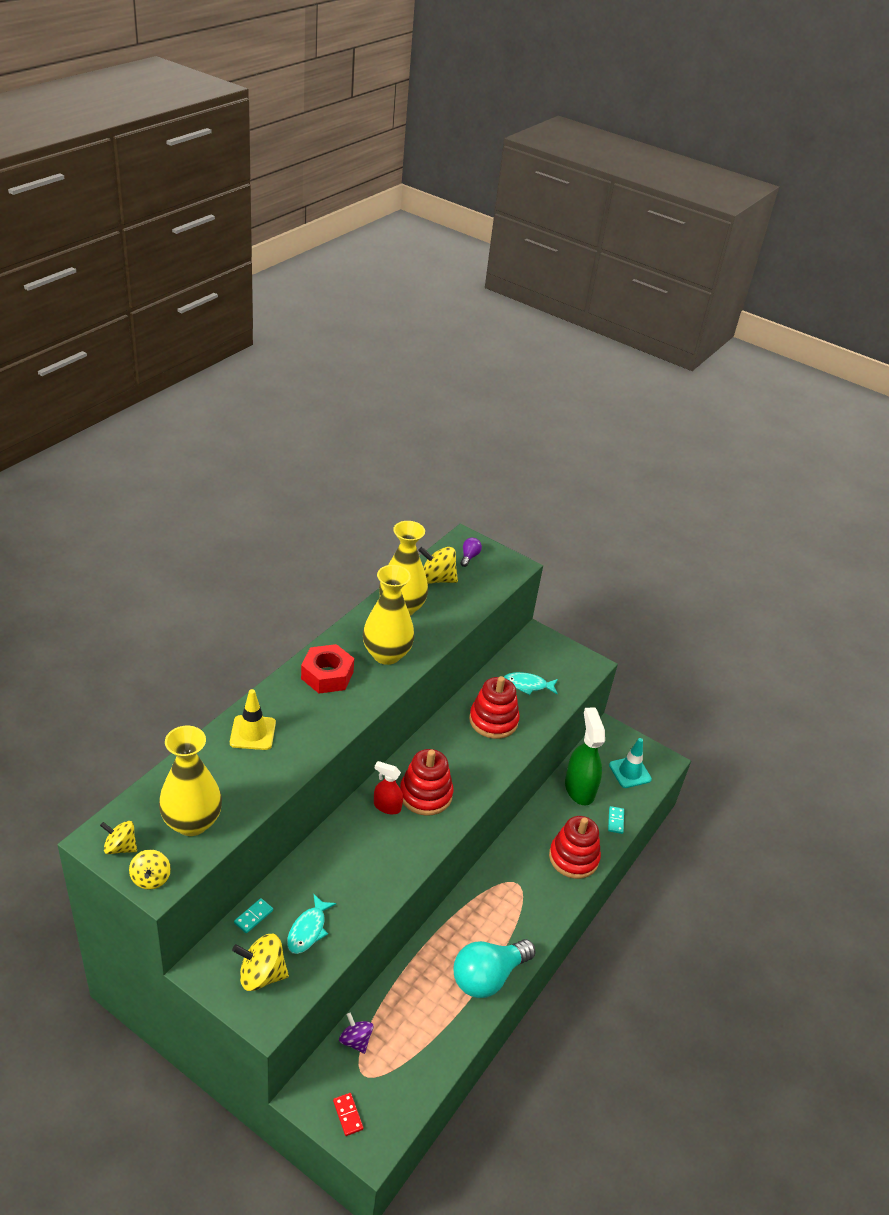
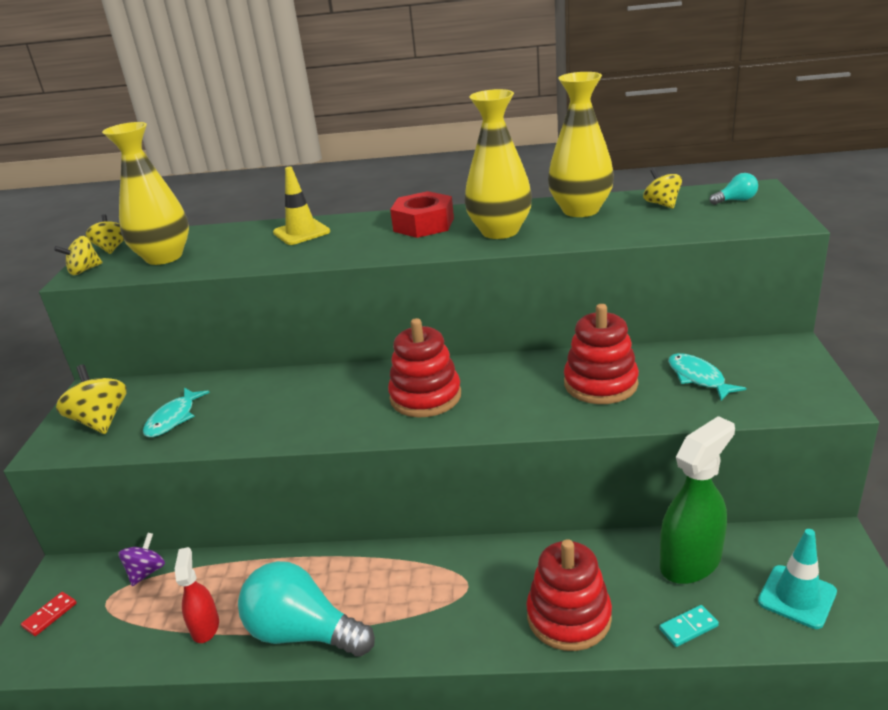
camera: 65 degrees right, 10 degrees down
(253, 917) = (168, 386): turquoise domino -> none
(308, 930) = (173, 418): turquoise fish -> turquoise fish turned 60 degrees counterclockwise
(387, 806) = (379, 384): red spray bottle -> red spray bottle (205, 627)
(437, 579) = (662, 204): yellow spinning top -> yellow spinning top, size x0.66
(469, 557) = (735, 200): purple light bulb -> turquoise light bulb

